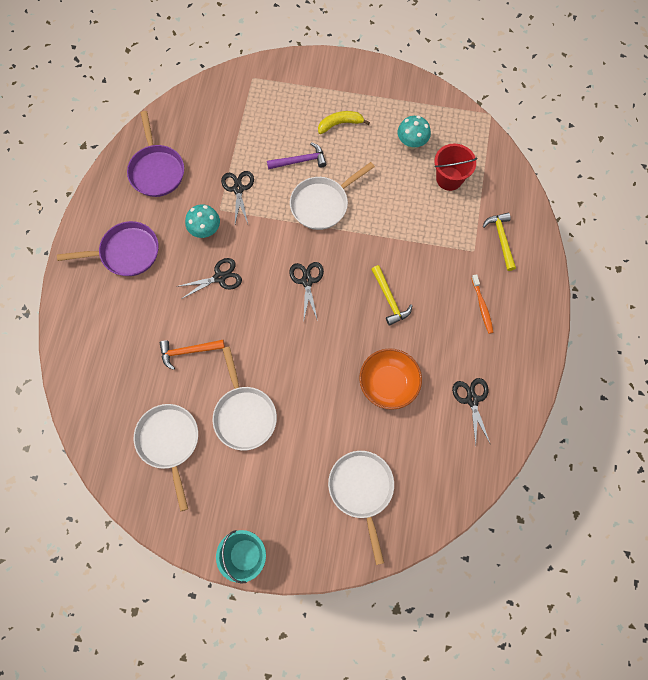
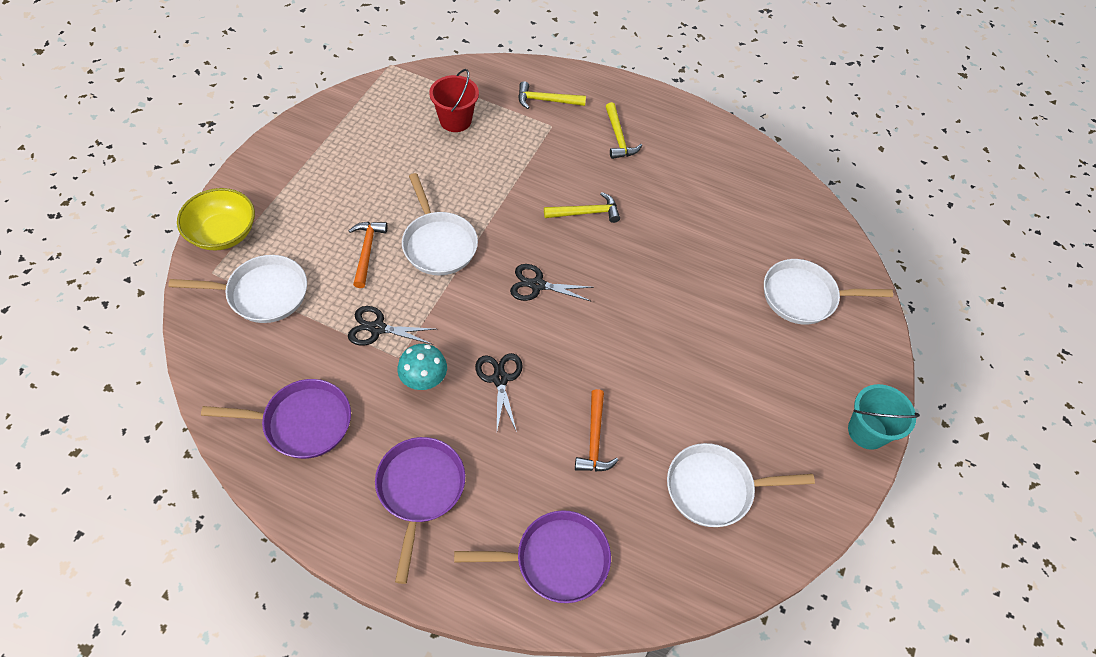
camera: 80 degrees left, 15 degrees down
(96, 347) = (556, 560): none -> purple pan
(244, 415) = (695, 393): white pan -> white pan (262, 293)
(286, 71) = (223, 233): none -> yellow bowl
(300, 161) = (367, 251): purple hammer -> orange hammer
(340, 124) = (334, 198): yellow banana -> none
(388, 383) = (686, 240): orange bowl -> none
(411, 143) = (394, 139): turquoise mushroom -> none
(472, 399) = (720, 175): black scissors -> none
(482, 306) = (618, 138): orange toothbrush -> yellow hammer

